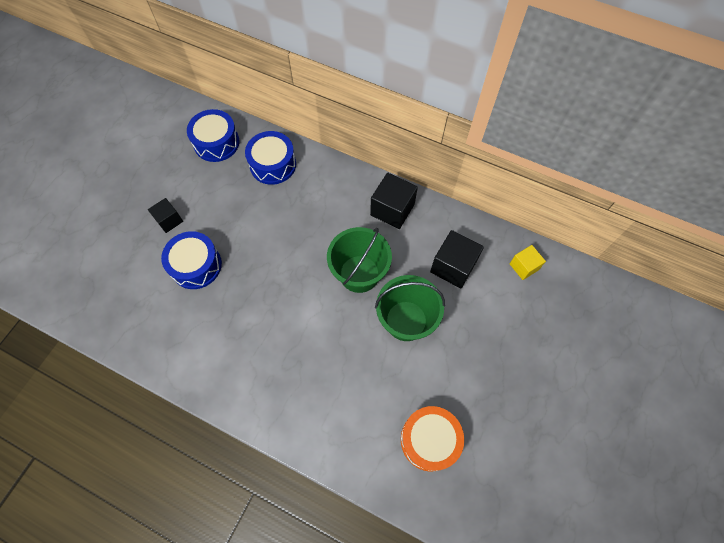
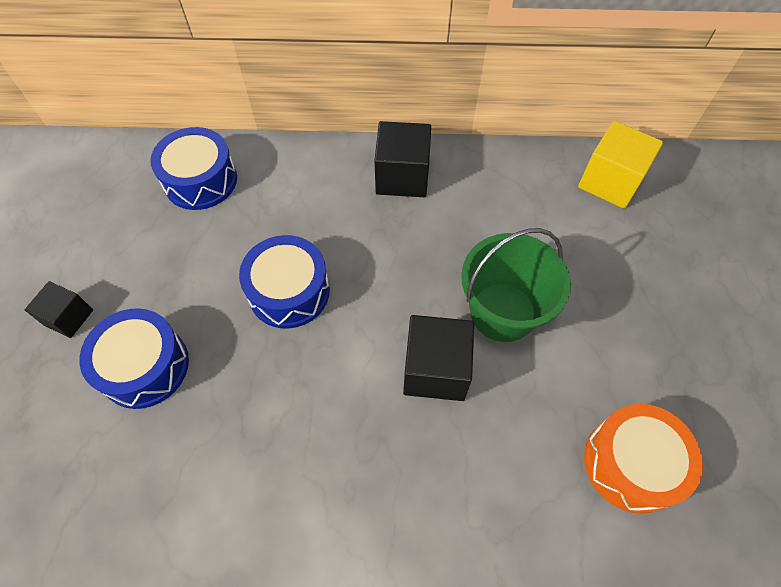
camera: 25 degrees left, 5 degrees down
(216, 143) = (98, 181): blue drum -> blue drum (289, 291)
(359, 273) = (403, 276): green bucket -> none
(453, 267) = (523, 216): black cube -> black cube (435, 370)
(524, 267) = (610, 181): yellow cube -> yellow cube, size x1.64

